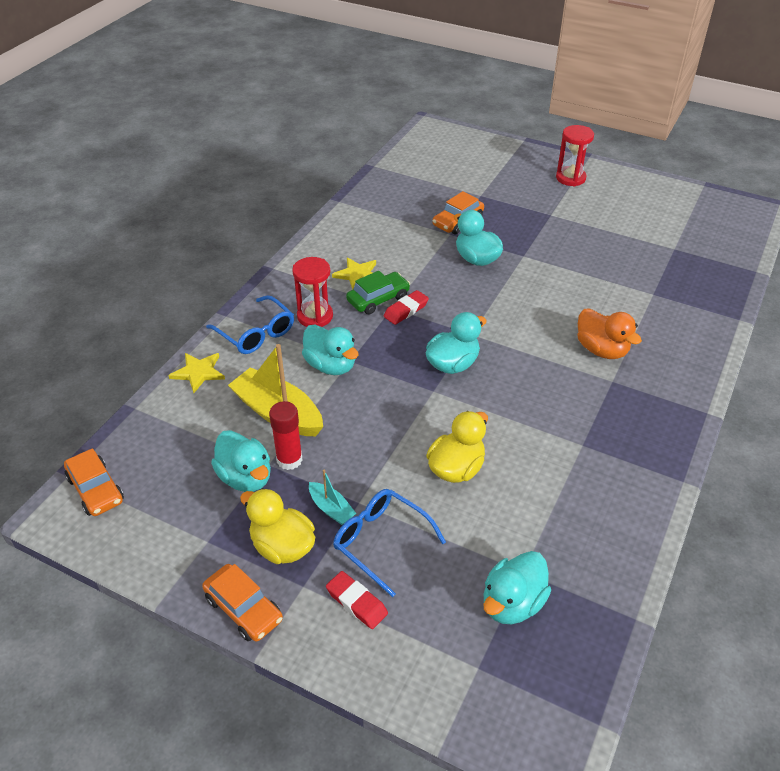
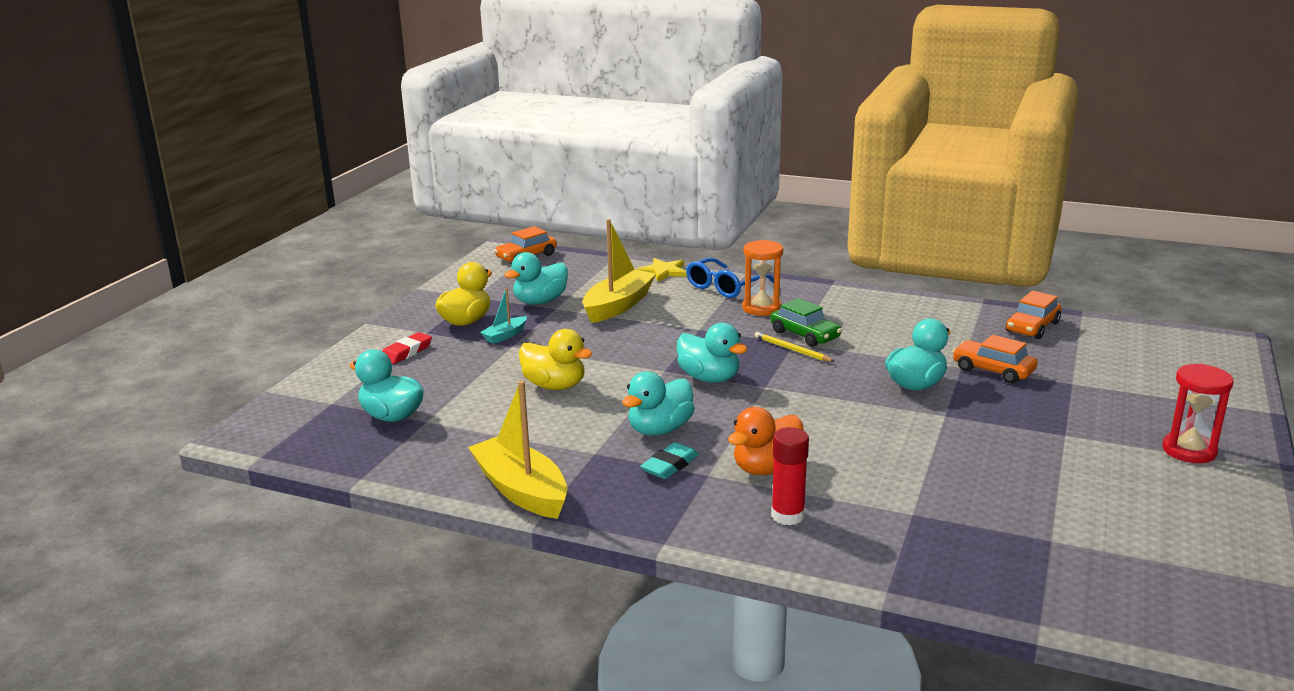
camera: 85 degrees right, 20 degrees down
(244, 609) = (408, 314): orange car -> orange car (1032, 327)
(289, 460) = (561, 315): red glue stick -> red glue stick (787, 515)
(315, 316) = (761, 308): red hourglass -> orange hourglass
(331, 365) = (688, 321): turquoise duck -> turquoise duck (660, 429)
(357, 275) = (843, 322): yellow star -> none
(381, 541) = (467, 357): blue glasses -> none
(406, 310) = (792, 350): red eraser -> yellow pencil
(600, 400) = (670, 465): none -> turquoise eraser
(646, 494) = (521, 490): none -> yellow boat

